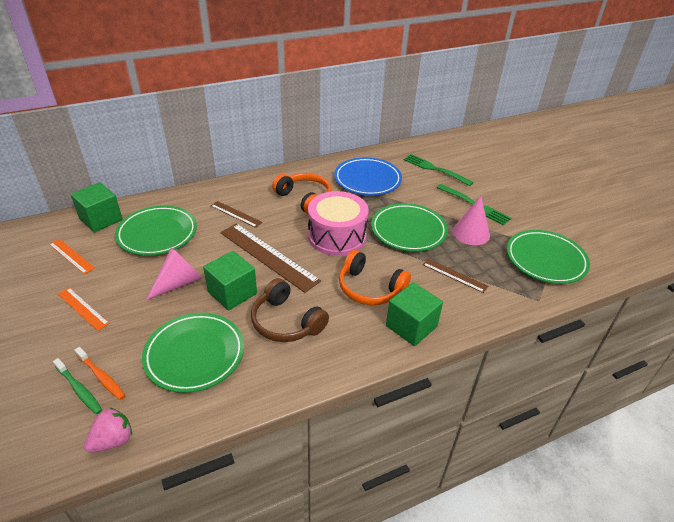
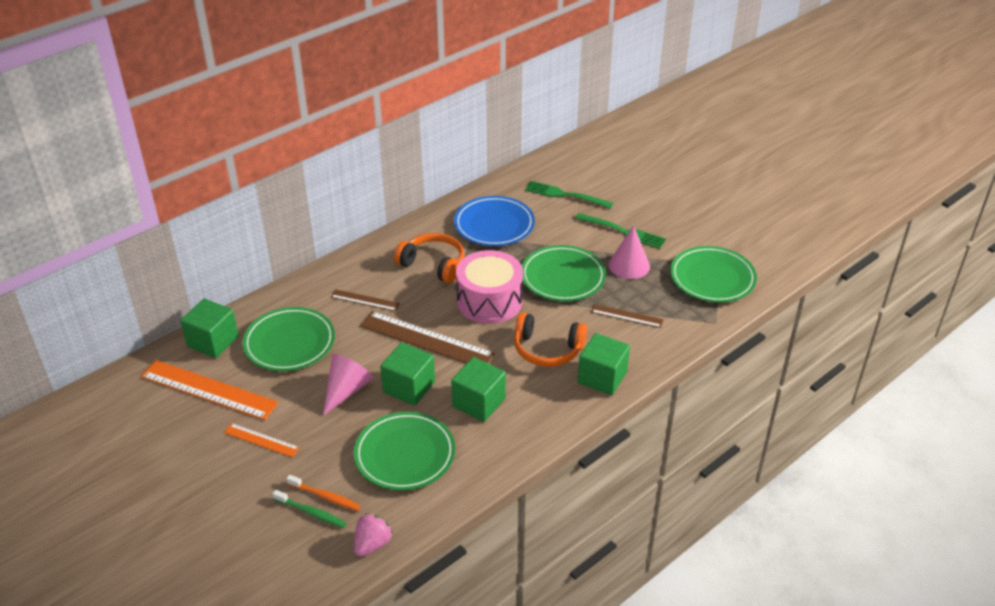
camera: 15 degrees left, 0 degrees up
(71, 256) = (208, 390): orange ruler -> orange ruler, size x1.92
(286, 322) = (479, 402): brown headphones -> green cube

